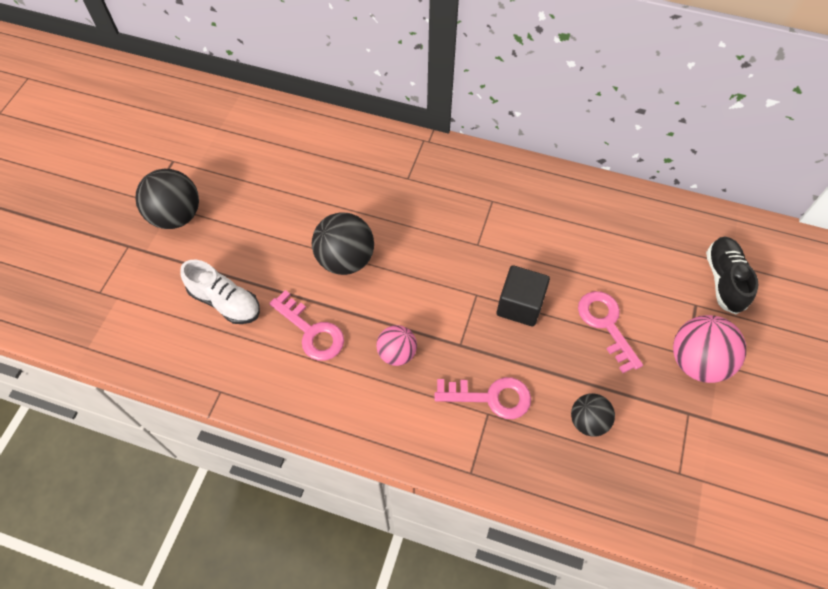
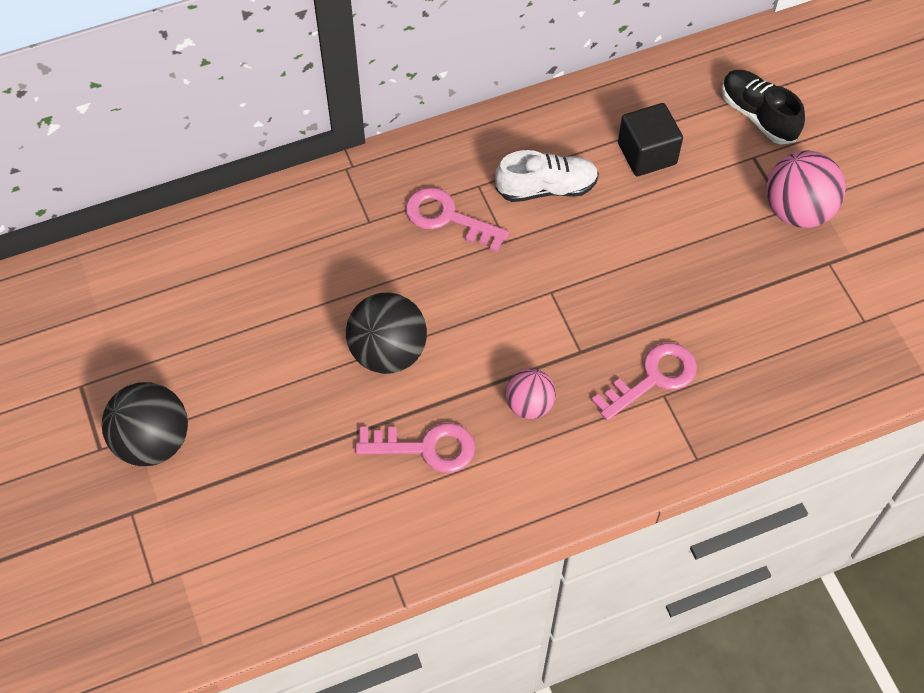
camera: 40 degrees left, 0 degrees up
(225, 302) = (305, 487): white shoe -> white shoe (546, 188)
(520, 305) = (600, 272): black cube -> black cube (647, 154)
(588, 421) = (754, 334): black ball -> none
(606, 324) = (693, 233): pink key -> pink key (447, 218)

